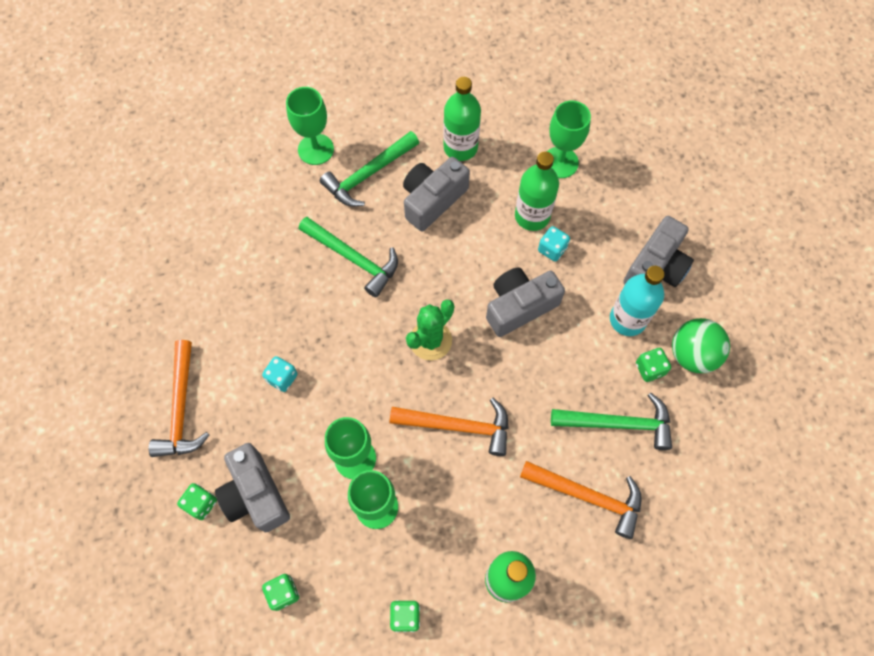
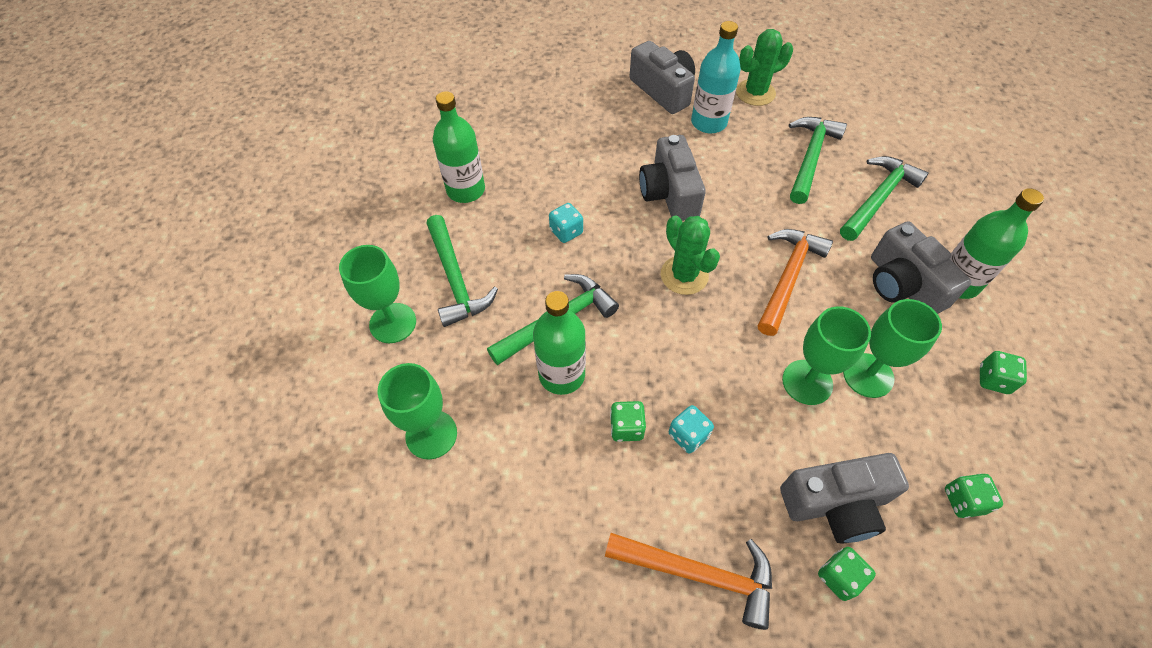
camera: 70 degrees left, 10 degrees down
(432, 200) = (517, 230): grey camera -> grey camera (902, 285)
(532, 216) = (573, 157): green bottle -> green bottle (562, 375)
(552, 249) = (616, 153): turquoise dice -> turquoise dice (566, 232)
(560, 162) = (524, 121): green goblet -> green goblet (431, 434)
(587, 496) = (878, 198): orange hammer -> green hammer
(650, 369) = (761, 122): green dice -> green dice (626, 427)
(692, 354) = (755, 93): green ball -> green cactus

